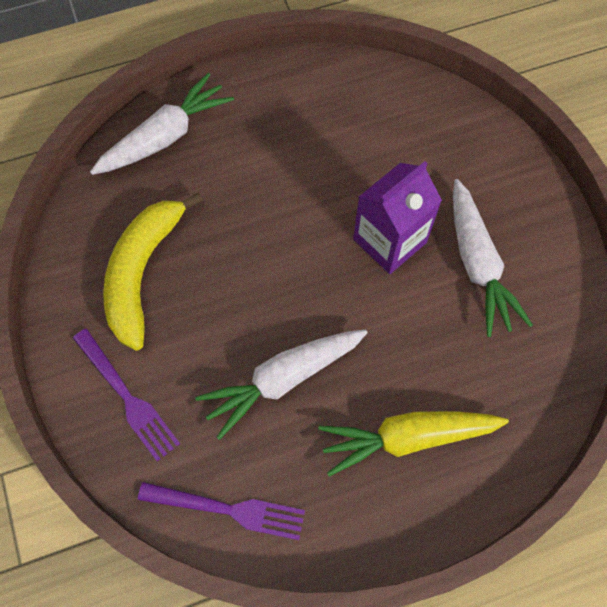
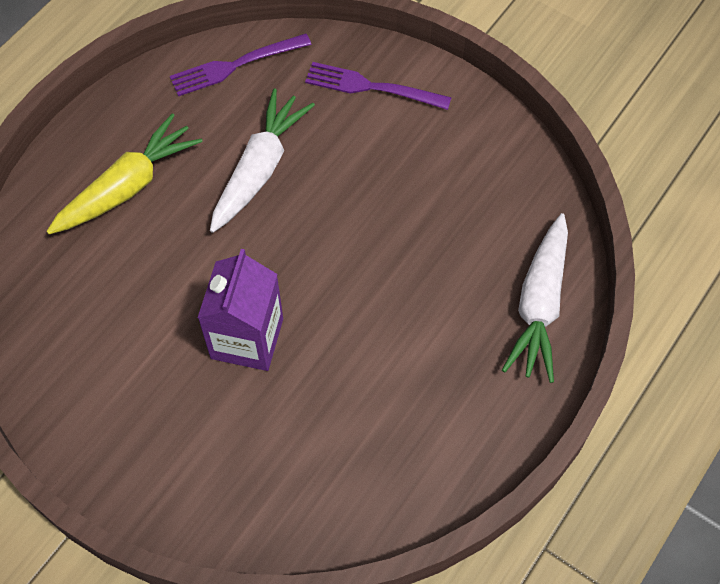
camera: 145 degrees right, 5 degrees down
(142, 272) = (444, 177): yellow banana -> none
(477, 264) = (148, 367): white carrot -> none

